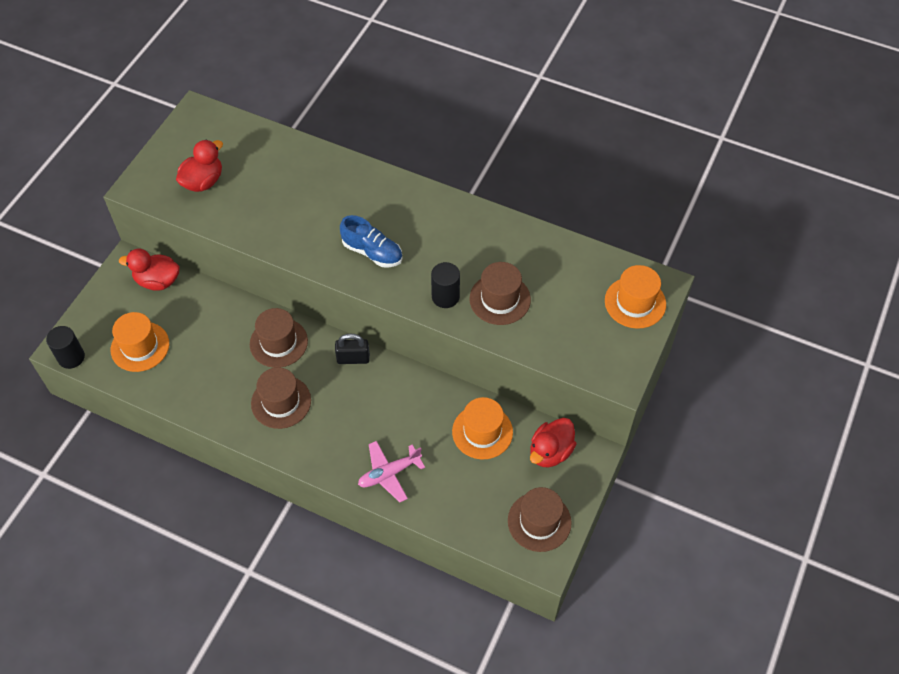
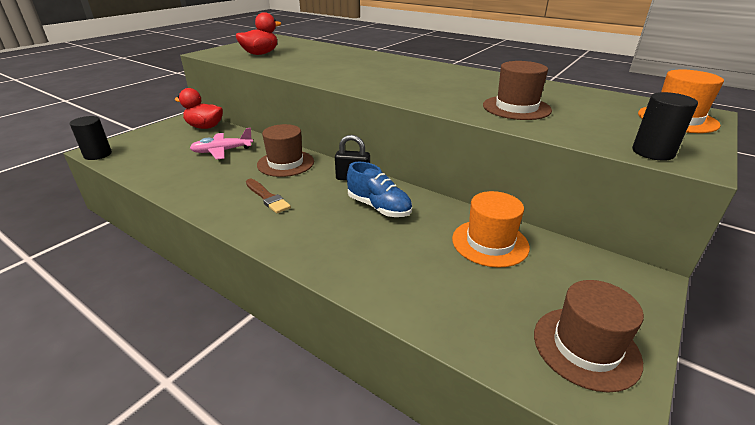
camera: 10 degrees right, 25 degrees down
(140, 346) = (161, 154): orange hat -> none
(281, 402) = (267, 197): brown hat -> brown brush
(372, 252) = (387, 82): blue shoe -> blue shoe (379, 207)
(389, 473) = (367, 266): pink plane -> pink plane (222, 151)
(445, 296) = (457, 103): black cylinder -> black cylinder (653, 152)
(550, 452) = (583, 270): red duck -> none

